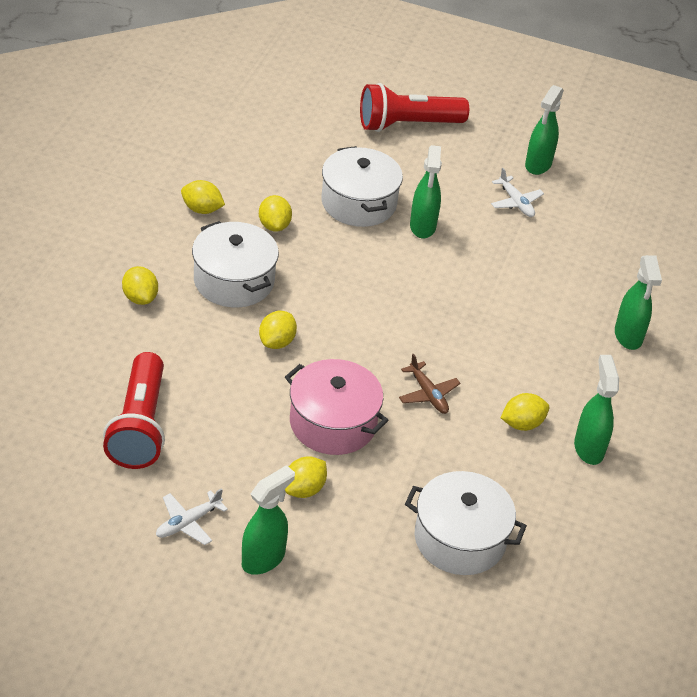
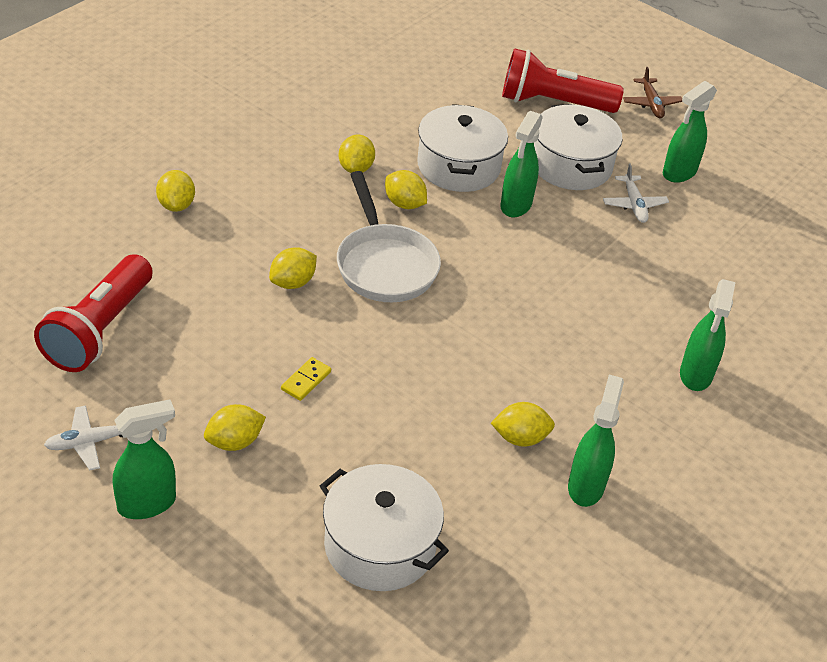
camera: 20 degrees right, 0 degrees up
(202, 209) = (289, 136): yellow lemon -> yellow lemon (404, 204)
(234, 281) = (282, 211): white pot -> white pot (571, 165)
(333, 423) = (306, 380): pink pot -> yellow domino
(343, 307) = (384, 265): none -> white pan
(428, 394) = (429, 378): brown plane -> brown plane (651, 104)

